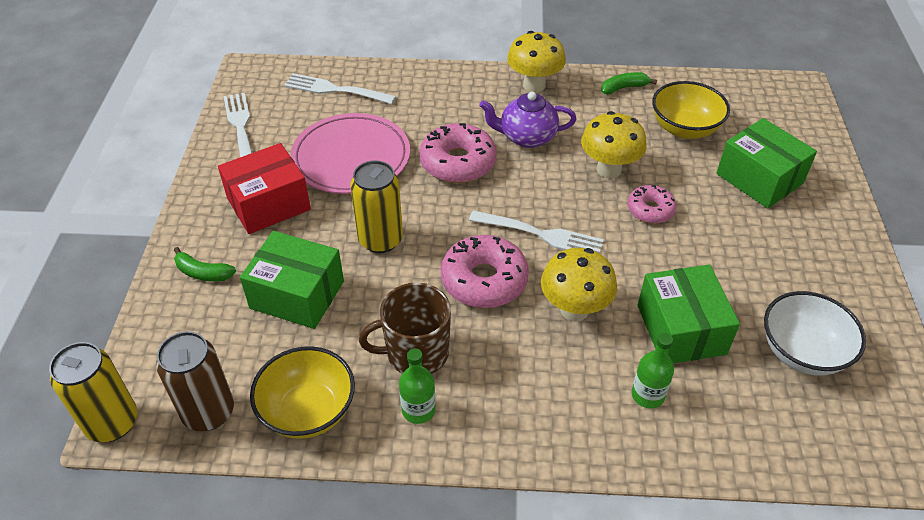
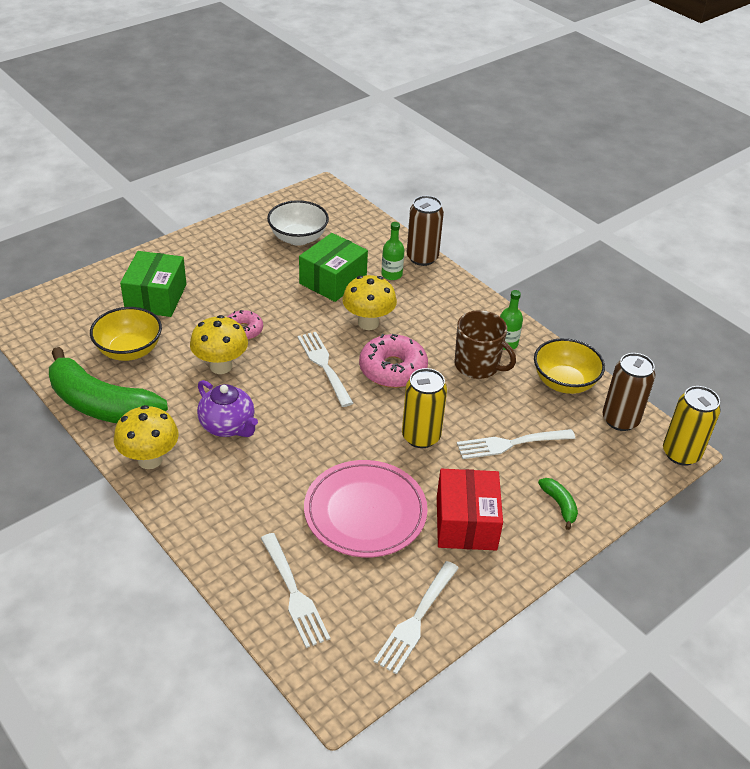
camera: 135 degrees left, 5 degrees down
(268, 204) = (466, 523): red box -> red box turned 75 degrees clockwise
(297, 294) = (510, 444): green box -> white fork
(458, 162) = (300, 446): pink donut -> none
(624, 88) = (101, 405): green banana -> green banana, size x2.44
(659, 457) = (422, 258): none -> brown can

